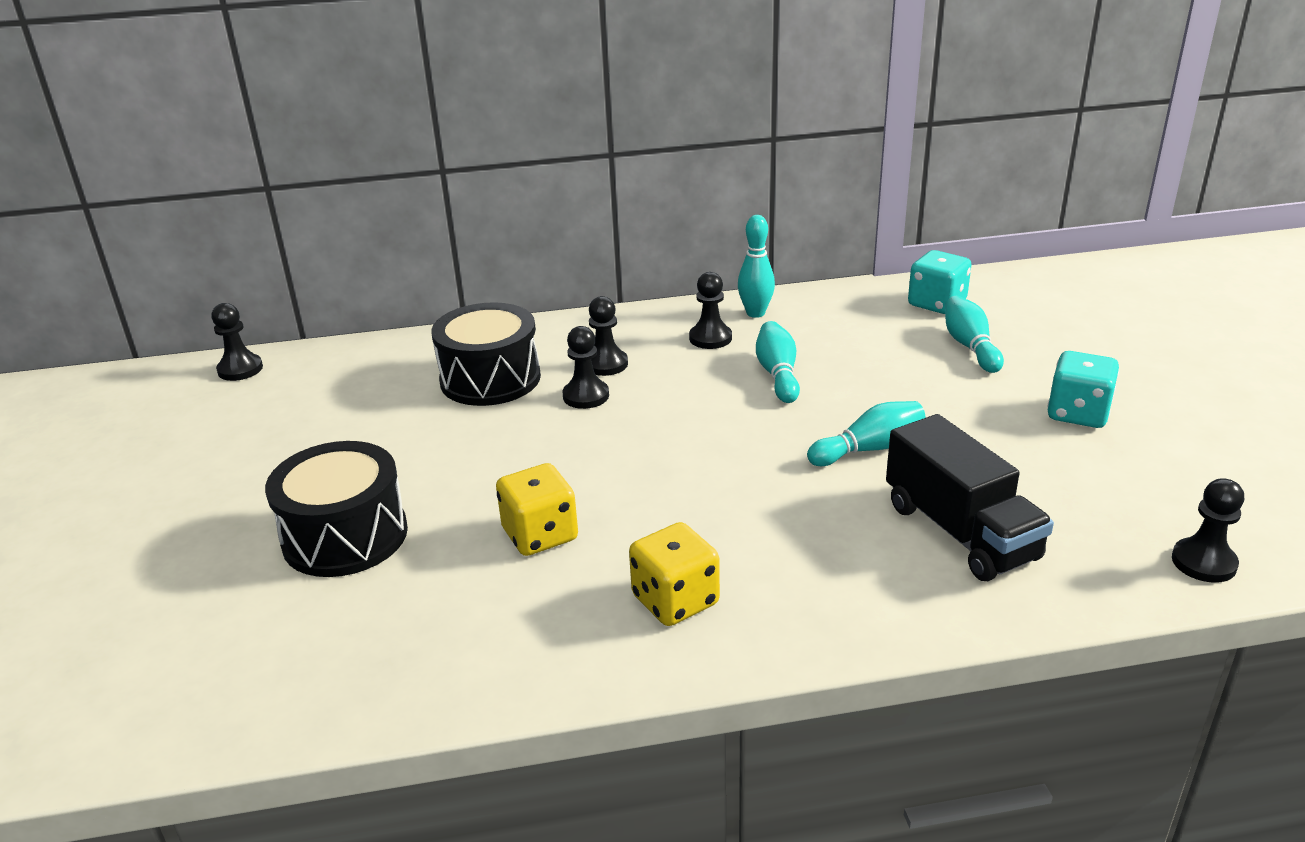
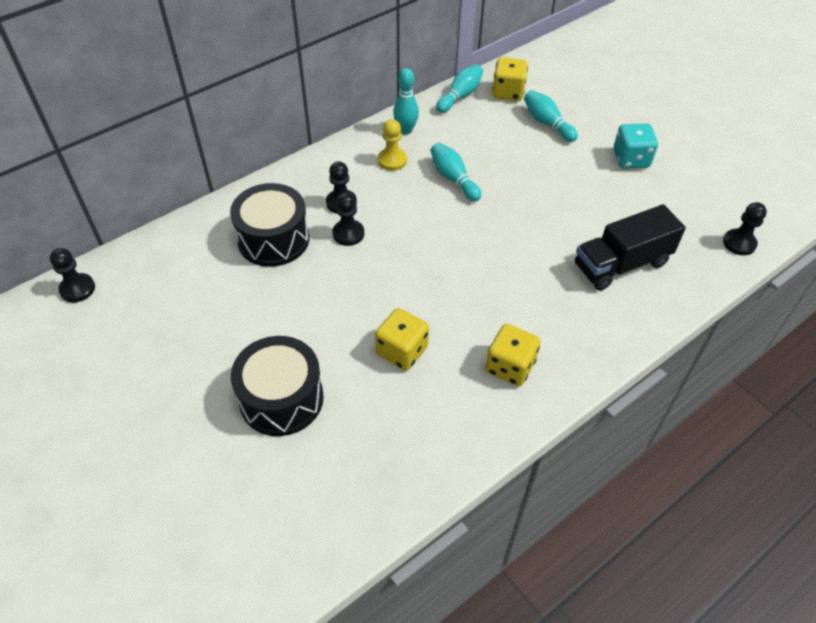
camera: 30 degrees left, 20 degrees up
(710, 338) = (392, 160): black pawn -> yellow pawn
(869, 449) = (541, 221): turquoise bowling pin -> turquoise bowling pin (460, 96)
(937, 303) = (508, 92): turquoise dice -> yellow dice
(960, 532) = (621, 264): black truck -> black truck turned 120 degrees clockwise

